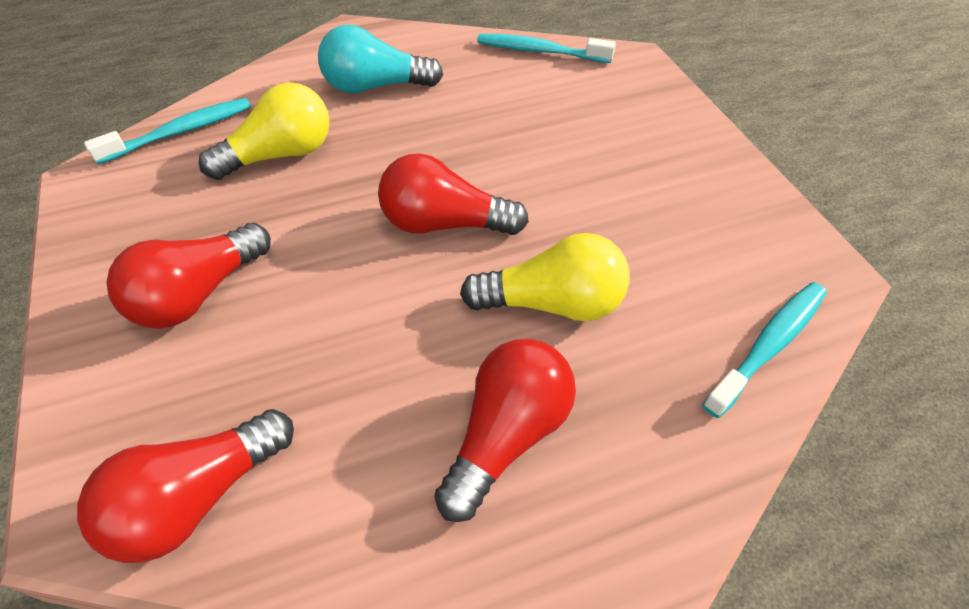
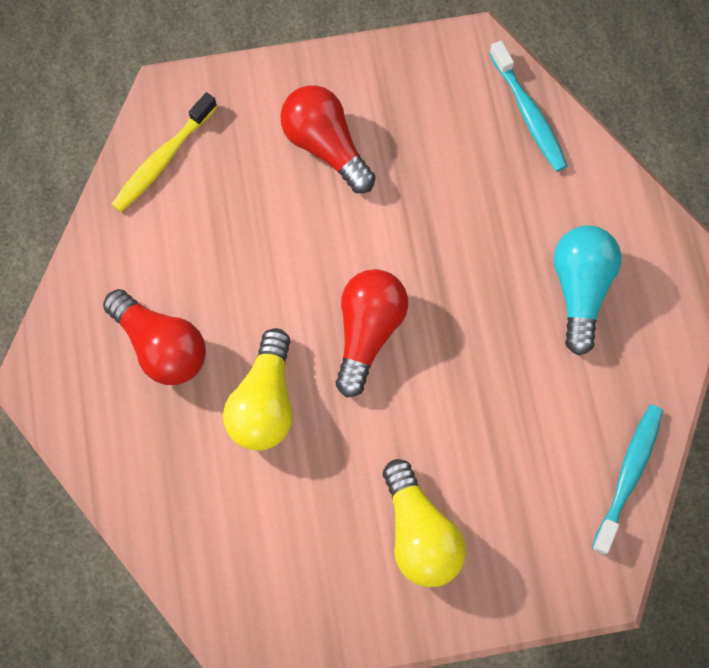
camera: 100 degrees right, 20 degrees up
(197, 498) = (162, 160): red light bulb -> yellow toothbrush
(280, 155) = (481, 200): yellow light bulb -> yellow light bulb (419, 533)
(769, 345) = (190, 558): turquoise toothbrush -> none

